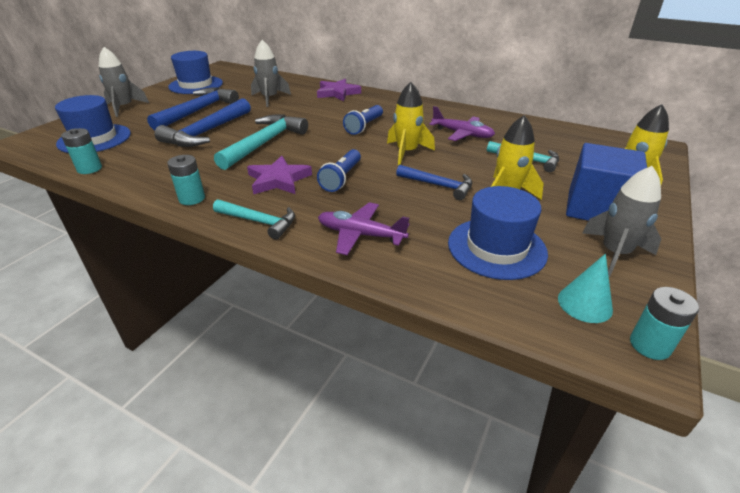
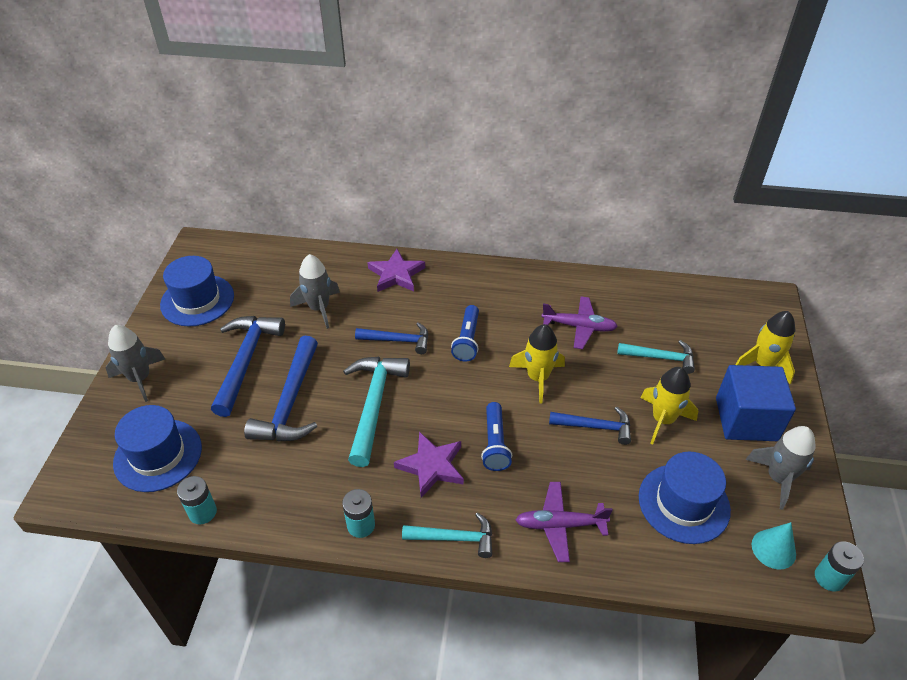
camera: 20 degrees left, 10 degrees up
(311, 119) = (398, 340): none -> blue hammer

